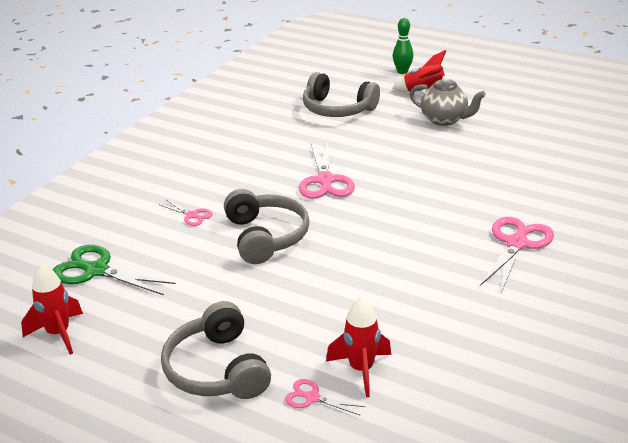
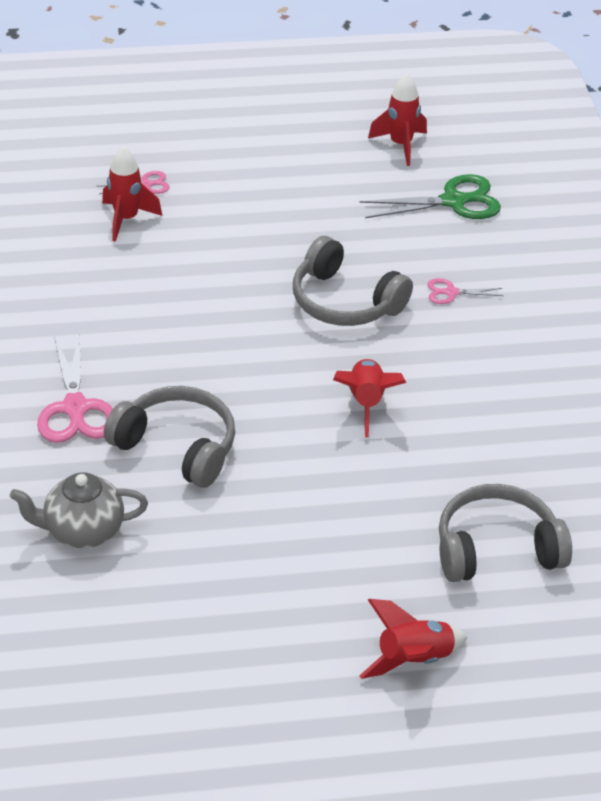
camera: 140 degrees right, 10 degrees up
(217, 369) = (241, 173): grey headphones -> grey headphones (177, 447)
(325, 181) = (366, 403): pink scissors -> red rocket
(402, 71) = (501, 706): green bowling pin -> none
(444, 120) = (323, 599): grey teapot -> grey teapot (82, 531)

